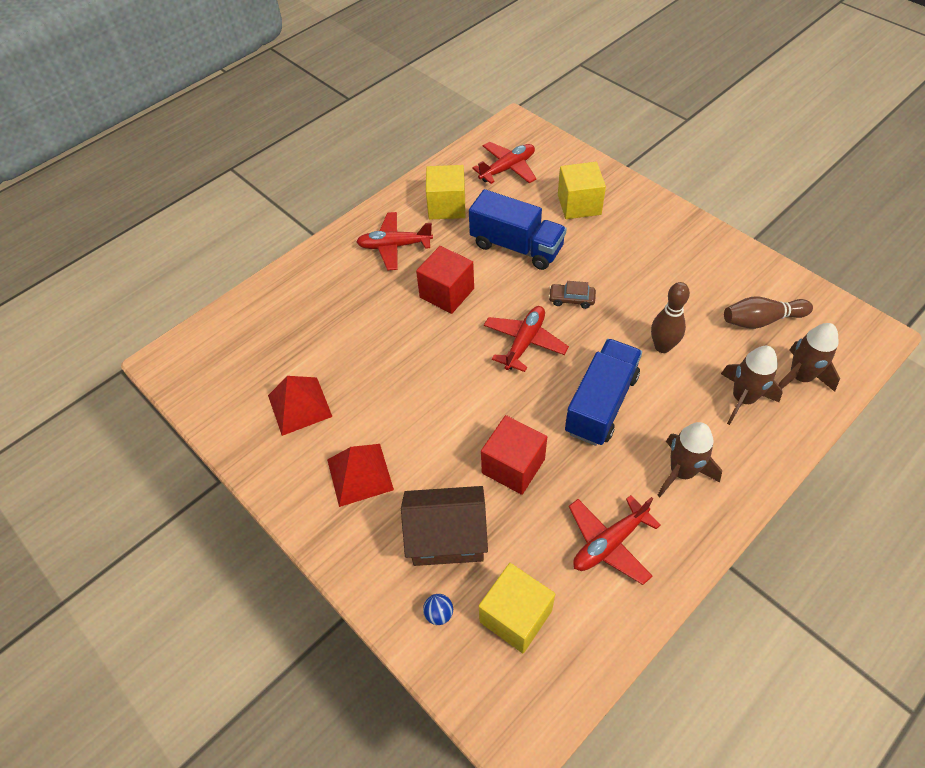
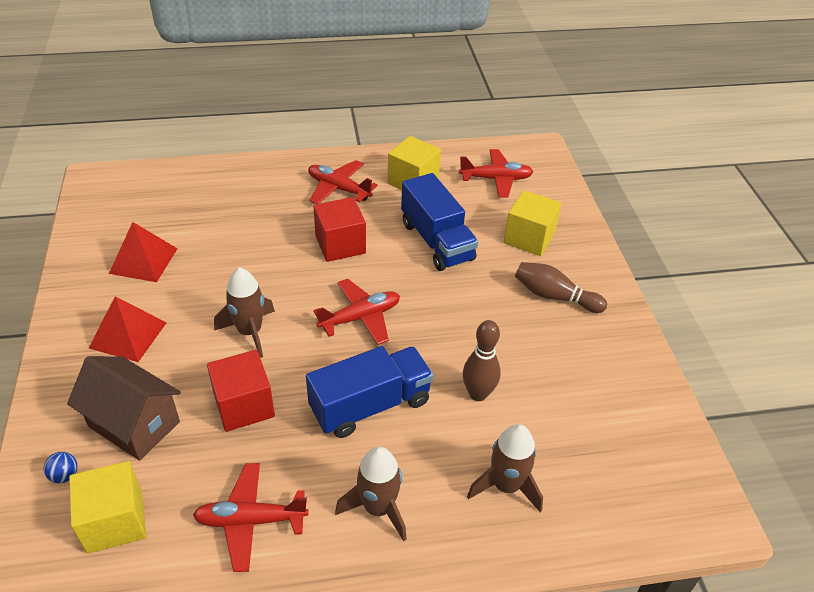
camera: 30 degrees right, 10 degrees down
(571, 299) = (438, 308): brown car -> none
(761, 320) = (601, 430): brown bowling pin -> brown bowling pin (554, 296)
(799, 377) = (586, 504): brown rocket -> brown rocket (250, 332)

